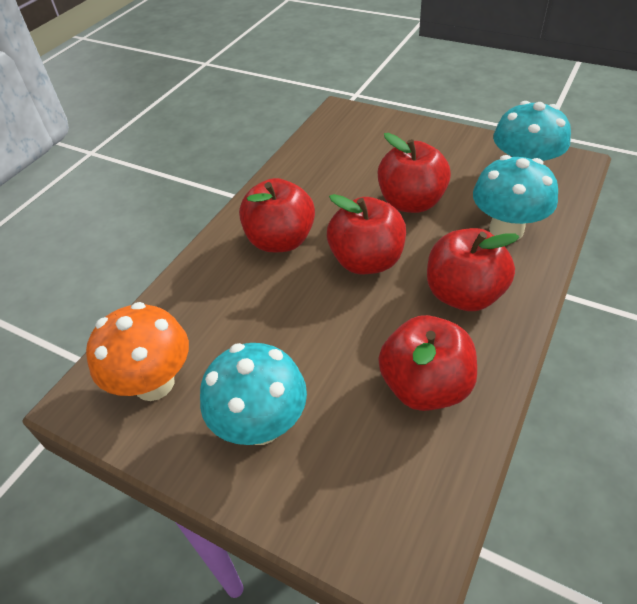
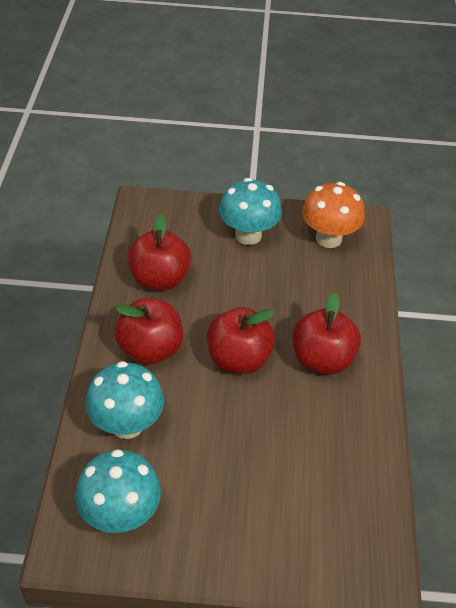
camera: 150 degrees right, 0 degrees up
(411, 202) = (226, 436): red apple -> none

